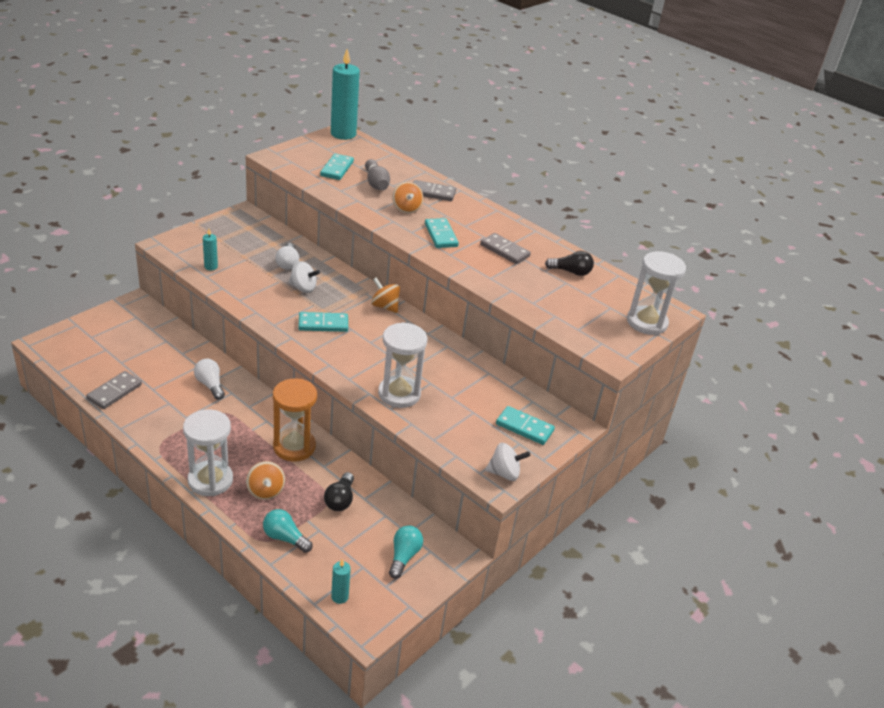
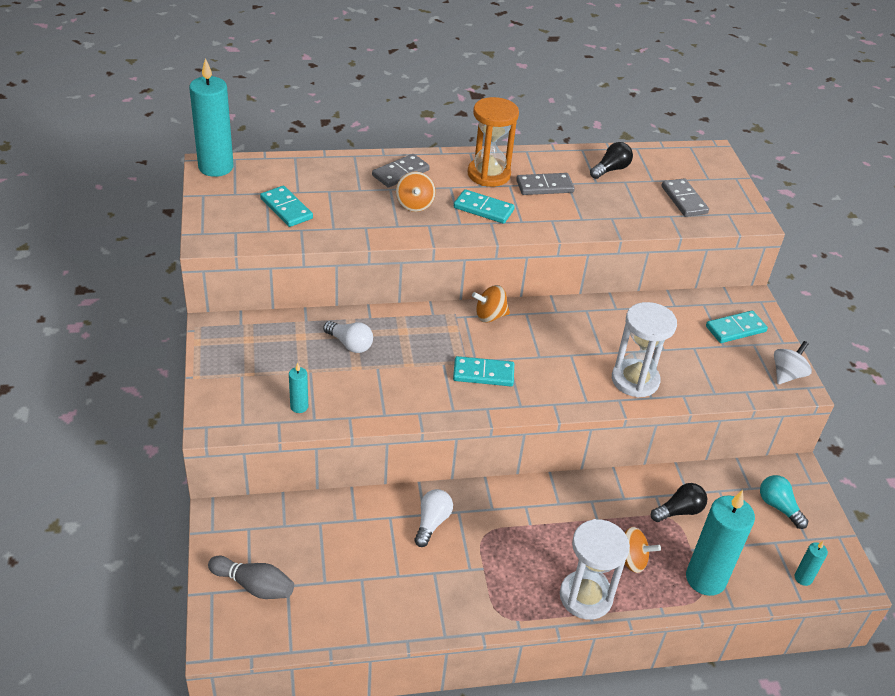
camera: 50 degrees left, 5 degrees up
(114, 392) = (376, 613): grey domino -> grey domino (684, 200)
(210, 385) = (432, 523): white light bulb -> white light bulb turned 105 degrees clockwise
(285, 538) = (705, 579): turquoise light bulb -> turquoise candle
(294, 447) = (581, 505): orange hourglass -> orange hourglass (489, 174)
(303, 288) = (407, 356): white spinning top -> none
(323, 324) = (483, 374): turquoise domino -> turquoise domino turned 60 degrees clockwise
(340, 500) = (679, 511): black light bulb -> black light bulb turned 75 degrees counterclockwise
(376, 183) = (345, 198): grey bowling pin -> grey bowling pin (254, 585)
(406, 209) = (414, 205): orange spinning top -> orange spinning top turned 60 degrees clockwise
(647, 322) = (716, 174): white hourglass -> none

